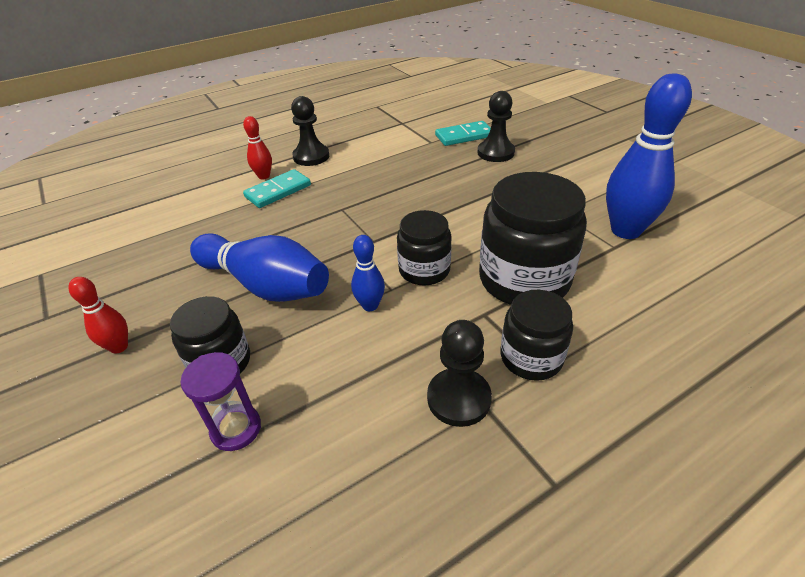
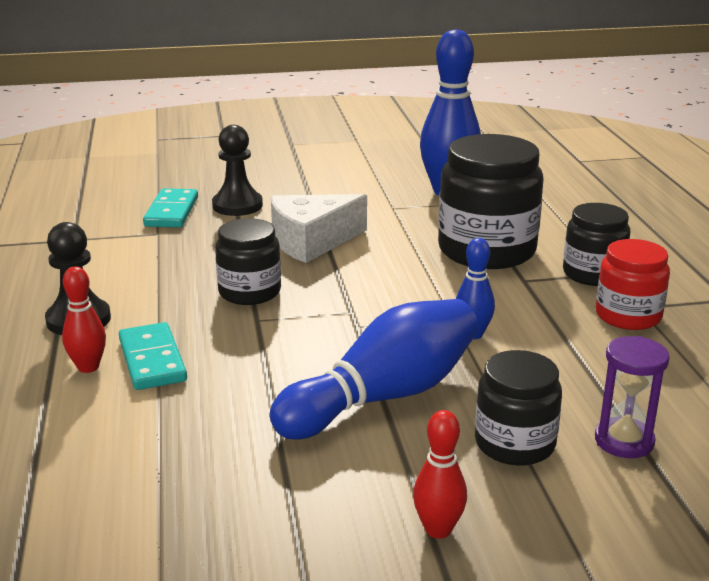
camera: 70 degrees left, 15 degrees down
(424, 270) = (433, 293): black jar -> black jar (249, 292)
(458, 398) = (628, 316): black pawn -> red jar
(466, 195) = (311, 241): none -> white cheese

